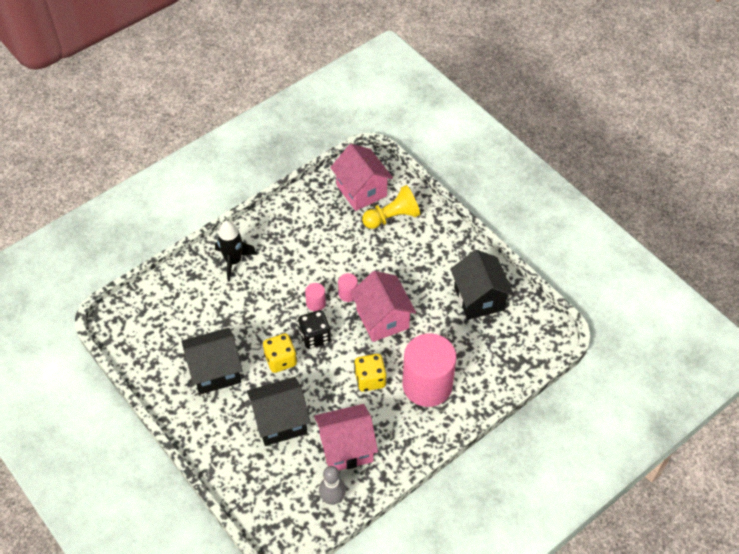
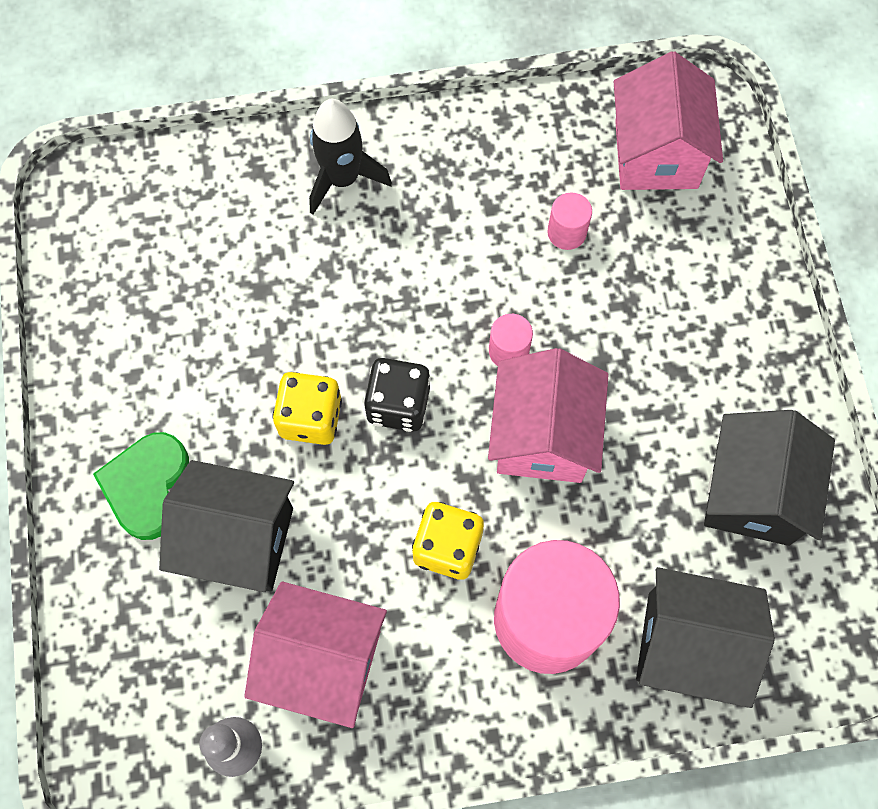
camera: 30 degrees right, 15 degrees up
(215, 371) = (186, 377): black house -> black house (688, 645)
(226, 421) = (147, 486): none -> green heart
(316, 303) = (439, 339): pink cylinder -> pink cylinder (566, 232)
(392, 217) = (682, 237): yellow pawn -> none

